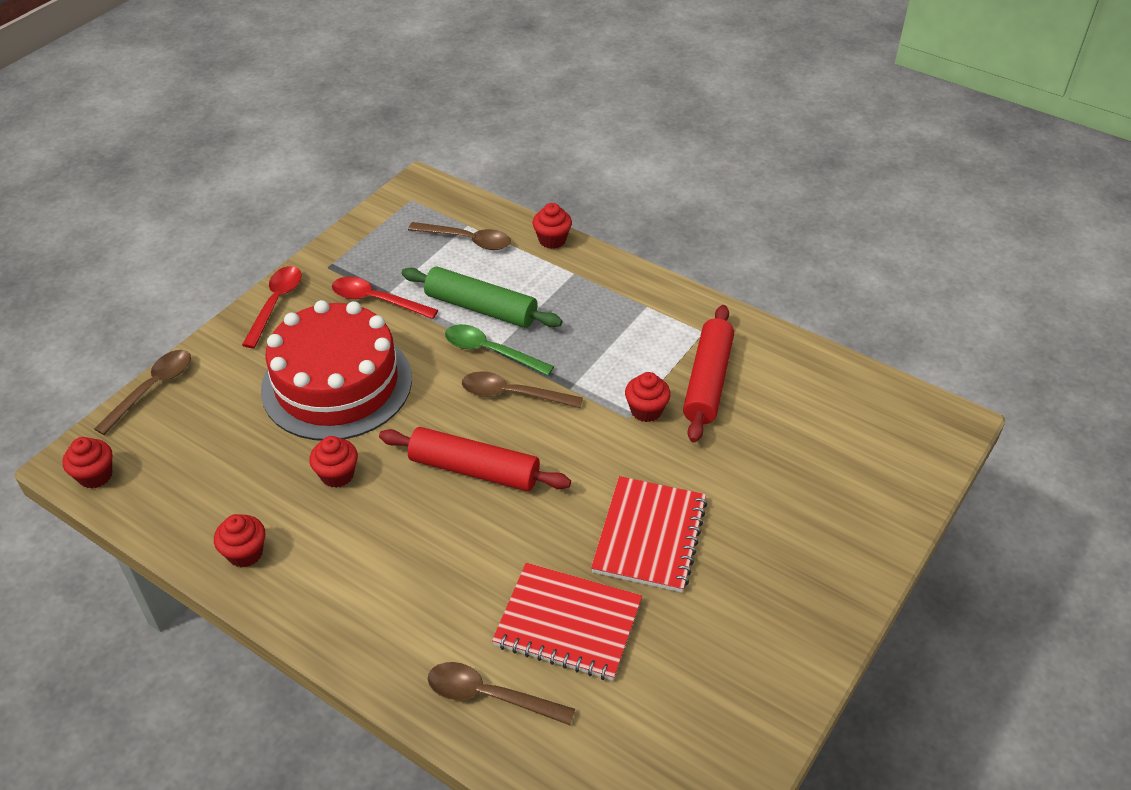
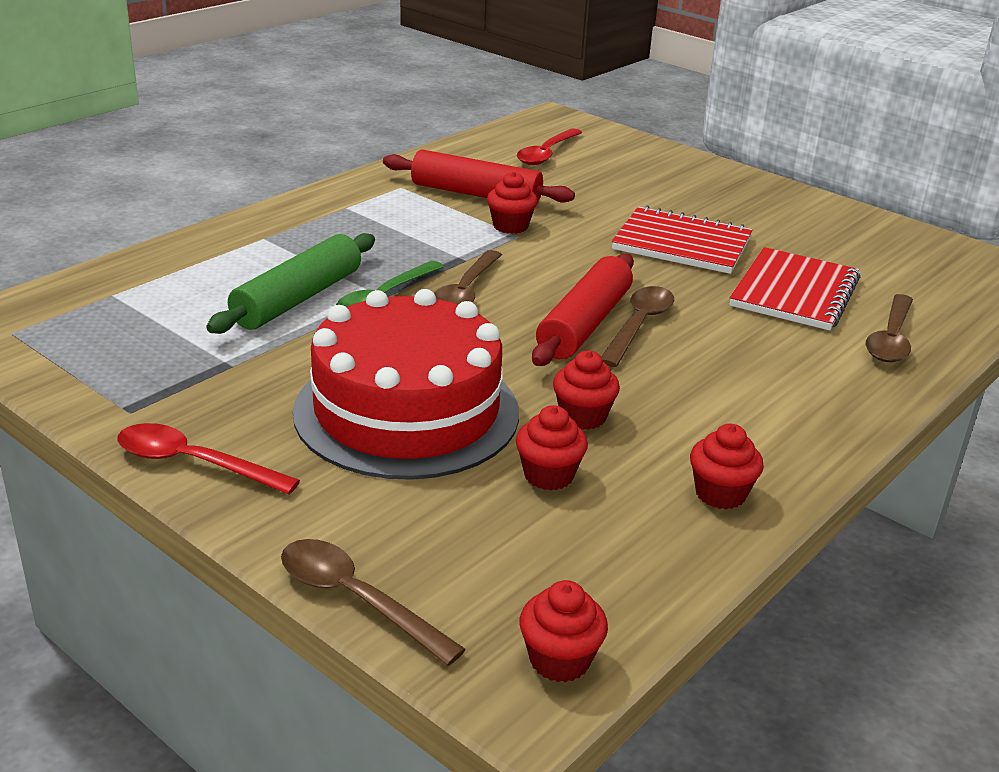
camera: 85 degrees left, 15 degrees down
(377, 300) = (238, 372): red spoon -> red spoon (546, 154)
(467, 240) = (147, 297): brown spoon -> brown spoon (639, 326)
(552, 240) = (189, 244): red cupcake -> red cupcake (548, 475)

